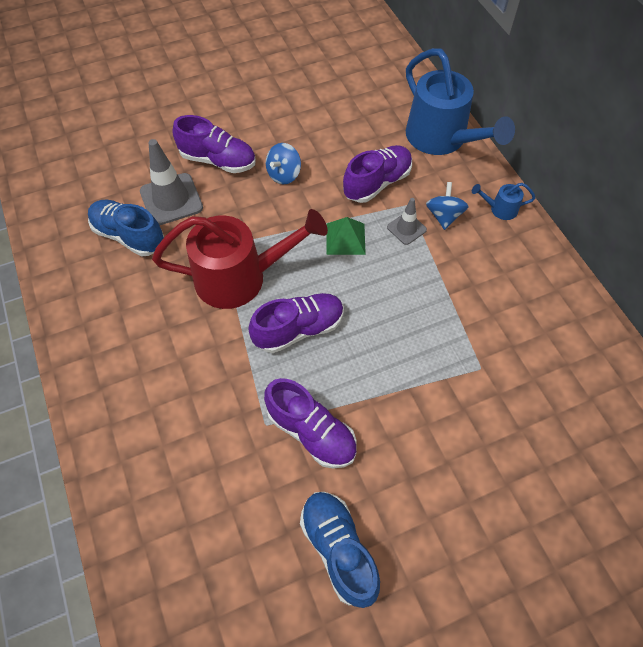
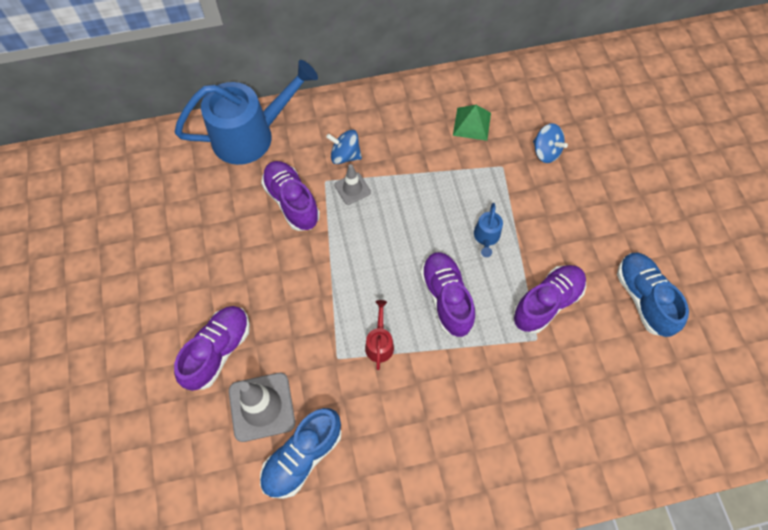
camera: 80 degrees left, 5 degrees up
(241, 277) = (379, 343): red watering can -> red watering can, size x0.42
(284, 174) = (257, 285): blue spinning top -> blue spinning top (545, 152)
(338, 549) = (643, 298): blue shoe -> blue shoe turned 90 degrees clockwise
(345, 238) = (353, 242): green pyramid -> green pyramid (472, 124)
(499, 209) = (347, 111): blue watering can -> blue watering can (486, 237)

